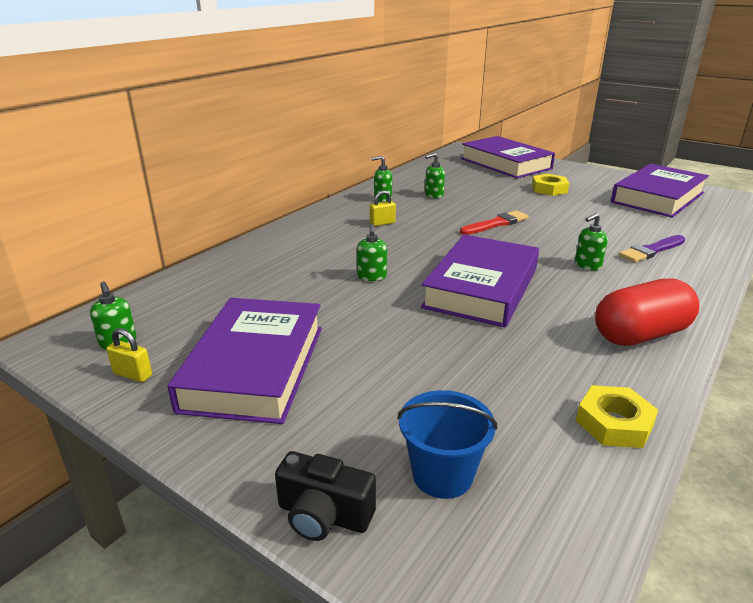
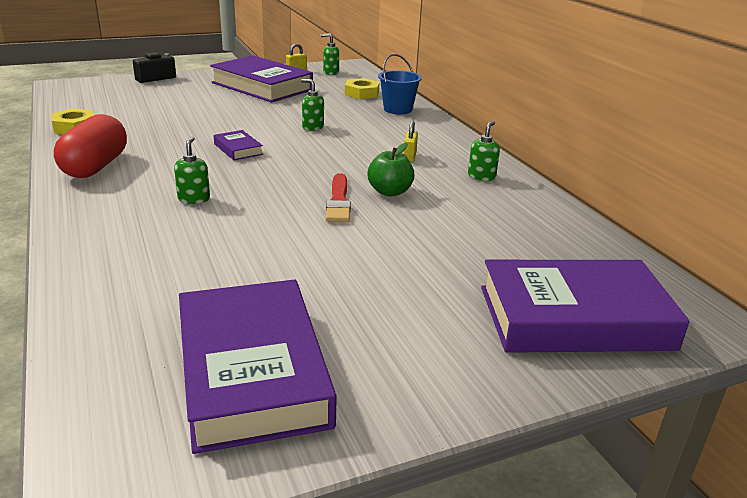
camera: 120 degrees right, 0 degrees up
(433, 195) = (466, 204): green soap dispenser -> none
(442, 475) = (130, 94): blue bucket -> blue bucket (397, 109)
(454, 215) = (390, 192): none -> green apple
(481, 288) = (238, 149): purple book -> purple book, size x0.44
(549, 189) = (405, 289): yellow nut -> yellow nut (361, 93)
(651, 250) = (155, 245): purple brush -> none

